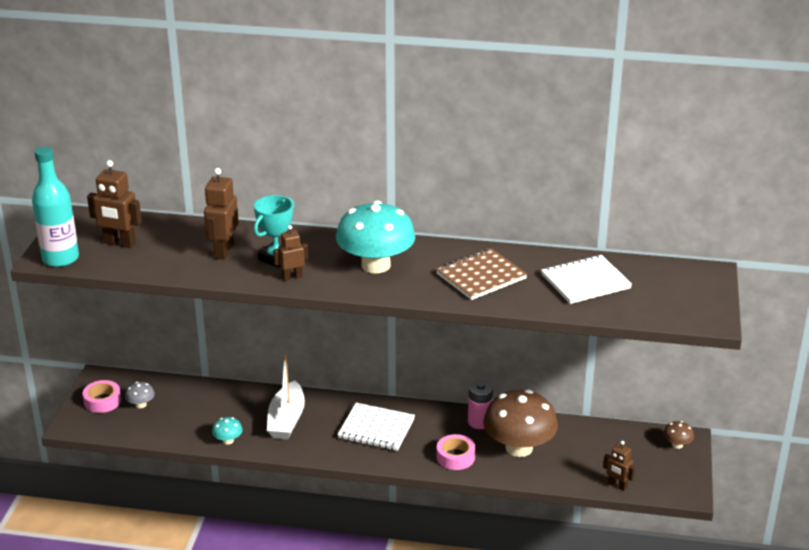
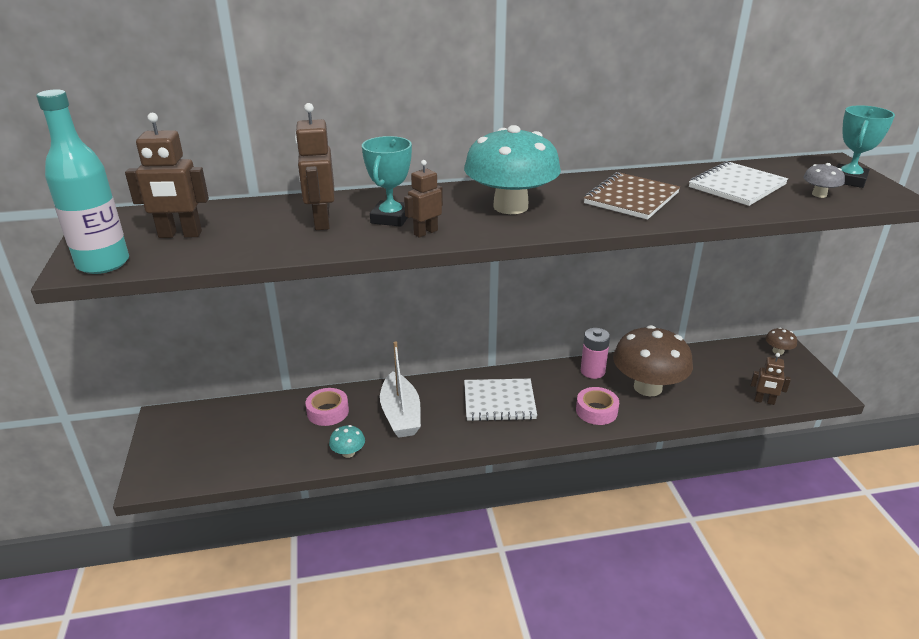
camera: 20 degrees left, 0 degrees up
(102, 401) = (177, 443): pink tape -> pink tape (328, 412)
(141, 405) = (226, 436): grey mushroom -> grey mushroom (819, 194)
(695, 295) = (848, 180): none -> turquoise trophy

